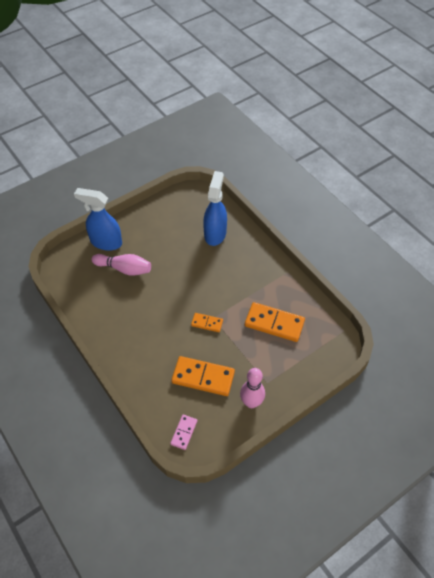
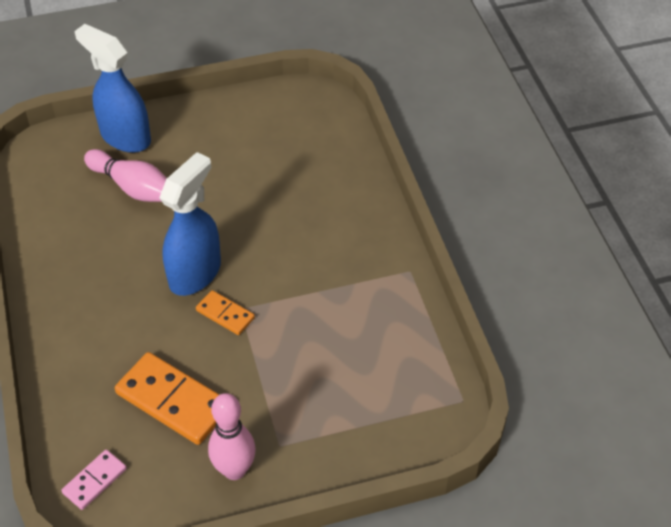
camera: 20 degrees right, 5 degrees down
(215, 233) = (314, 172): blue spray bottle -> blue spray bottle (195, 273)
(274, 323) = (342, 350): orange domino -> none

